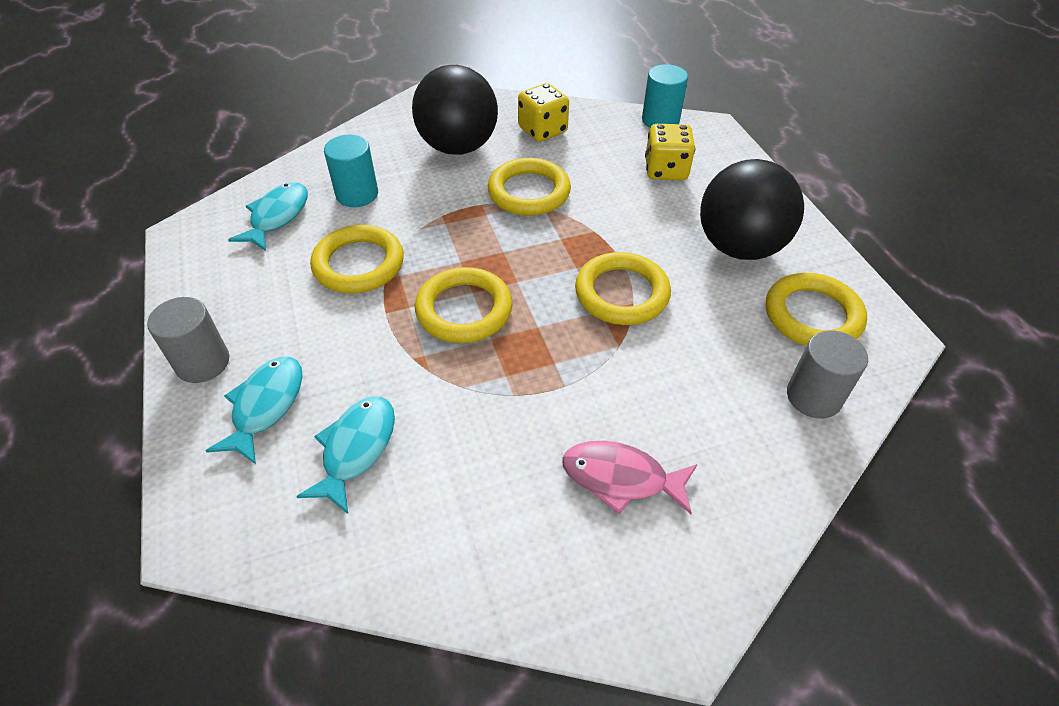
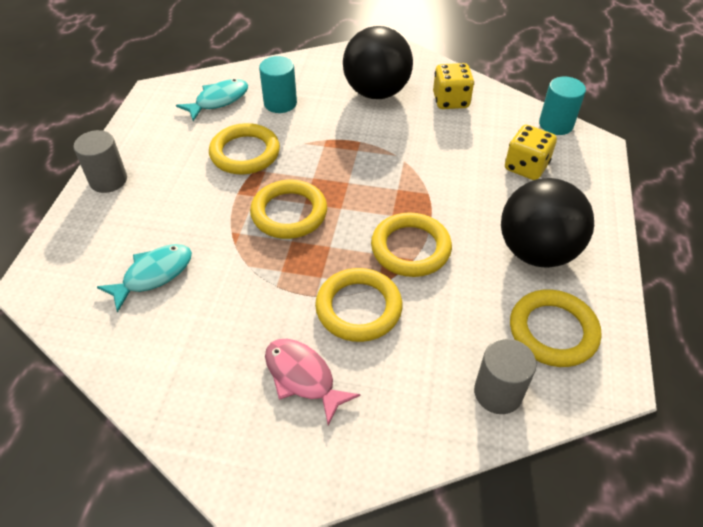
camera: 30 degrees right, 0 degrees up
(265, 406) = (123, 223): turquoise fish -> none
(529, 192) = (402, 145): yellow ring -> yellow ring (358, 308)

